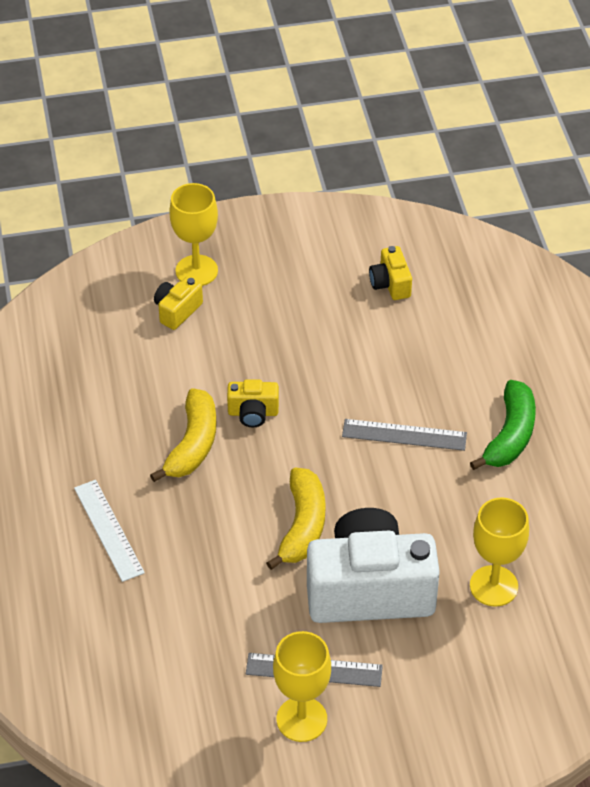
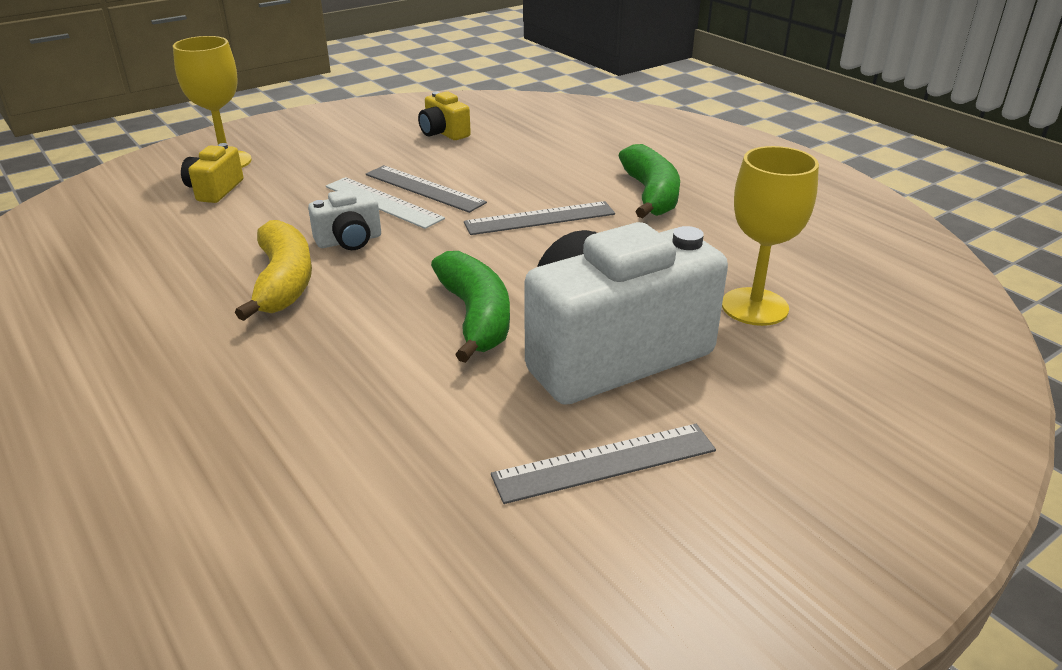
camera: 25 degrees left, 15 degrees down
(108, 530) = (190, 394): white ruler -> white ruler (383, 202)
(253, 413) = (349, 241): yellow camera -> white camera
(301, 719) = (635, 535): yellow goblet -> none
(302, 526) = (476, 317): yellow banana -> green banana
(336, 364) = (424, 188): none -> grey ruler

